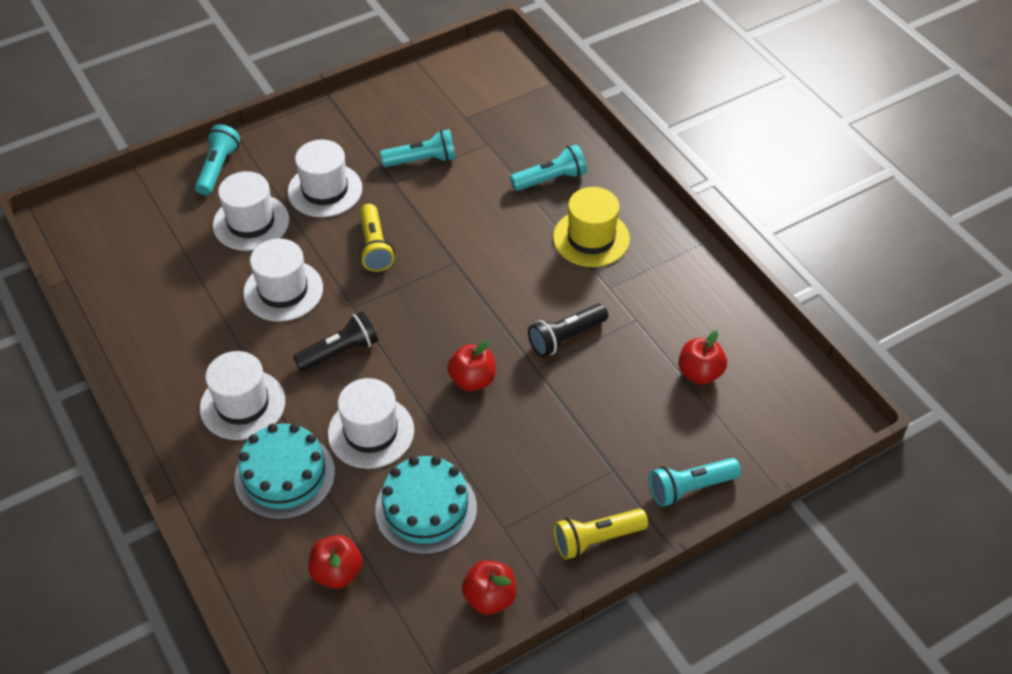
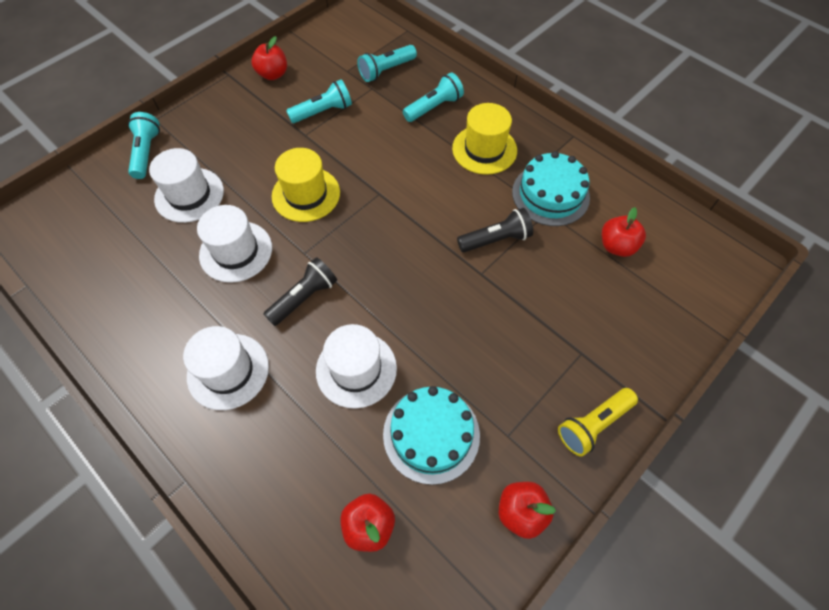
camera: 15 degrees left, 10 degrees up
(284, 475) = (288, 434): turquoise cake -> turquoise cake (550, 194)
(325, 190) = (247, 153): white hat -> none
(374, 247) = (306, 194): yellow flashlight -> yellow hat
(472, 380) = (430, 297): red apple -> red apple (273, 74)
(566, 337) = (496, 239): black flashlight -> black flashlight turned 150 degrees counterclockwise
(690, 488) = (652, 353): turquoise flashlight -> turquoise flashlight (386, 70)

